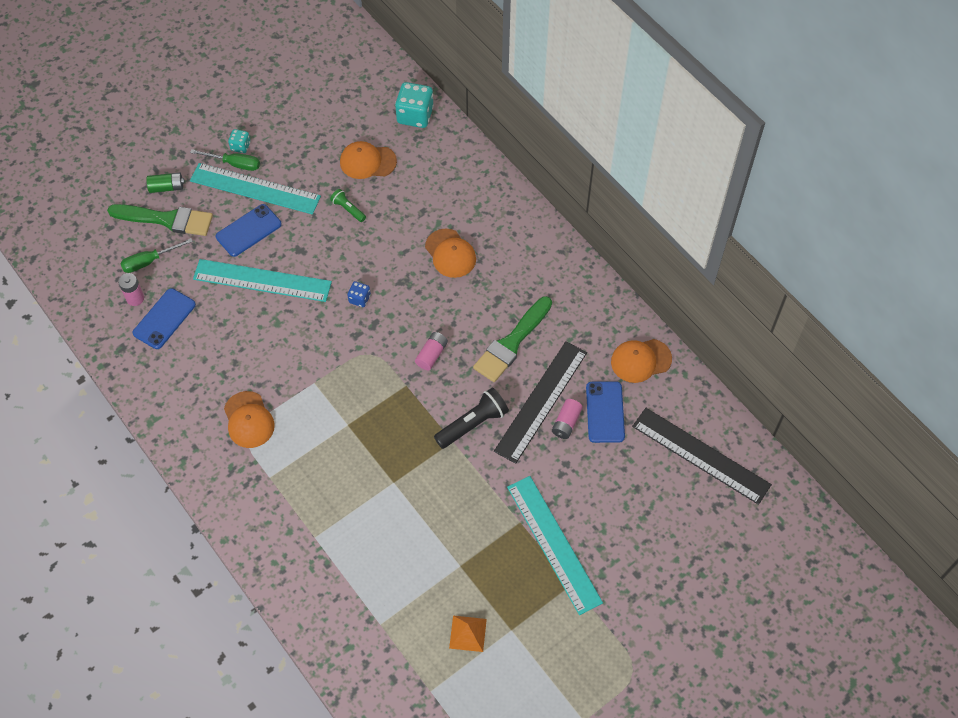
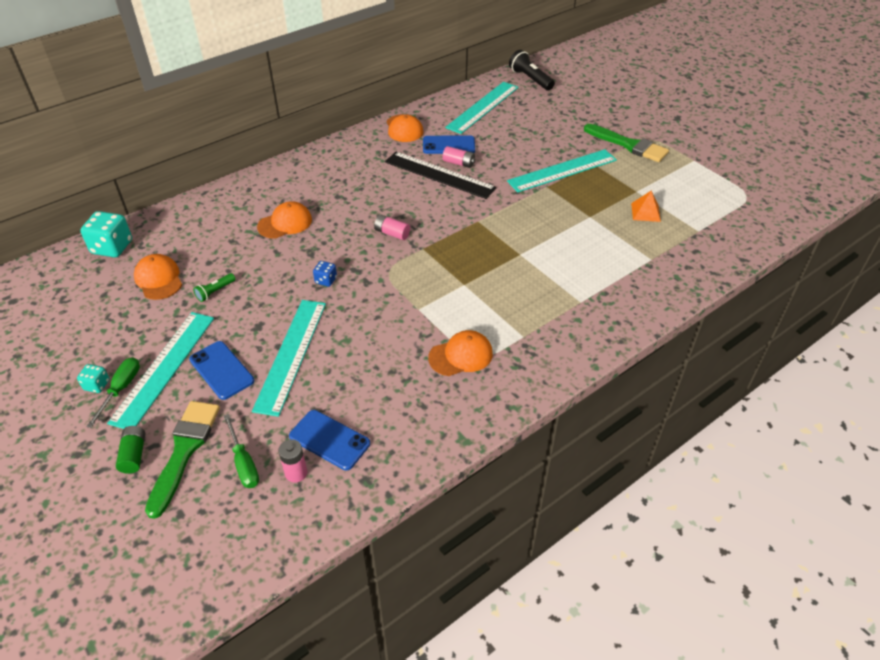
camera: 90 degrees left, 15 degrees down
(367, 162) = (159, 279): orange cap -> orange cap turned 150 degrees clockwise
(473, 424) = (461, 210): black flashlight -> black flashlight (530, 79)
(511, 343) = (383, 189): green brush -> green brush (629, 145)
(700, 455) = (483, 107): black ruler -> turquoise ruler

